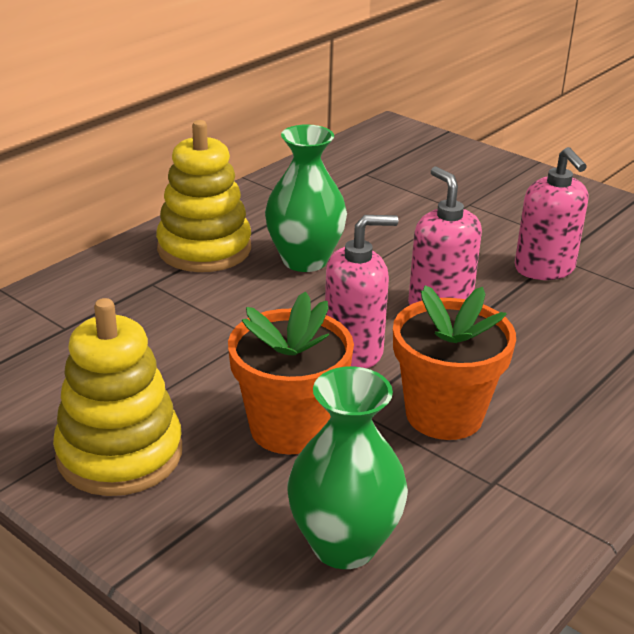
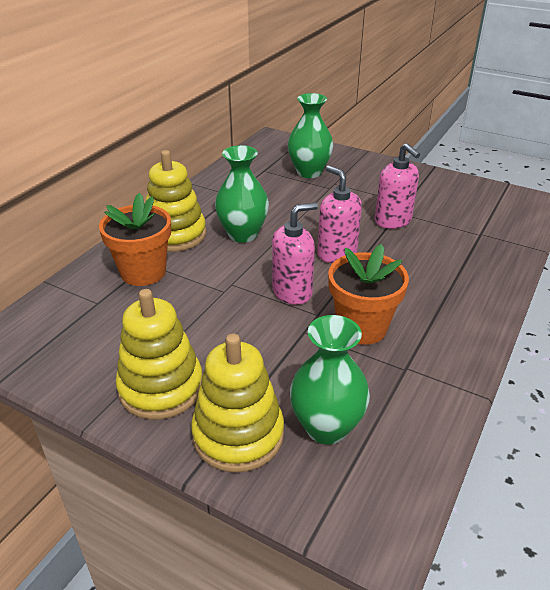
camera: 10 degrees left, 5 degrees up
(210, 534) = (238, 435): none -> yellow stacking toy
(289, 428) = (267, 351): orange flower pot -> orange flower pot (143, 272)
(435, 183) = (309, 172): none -> green vase

